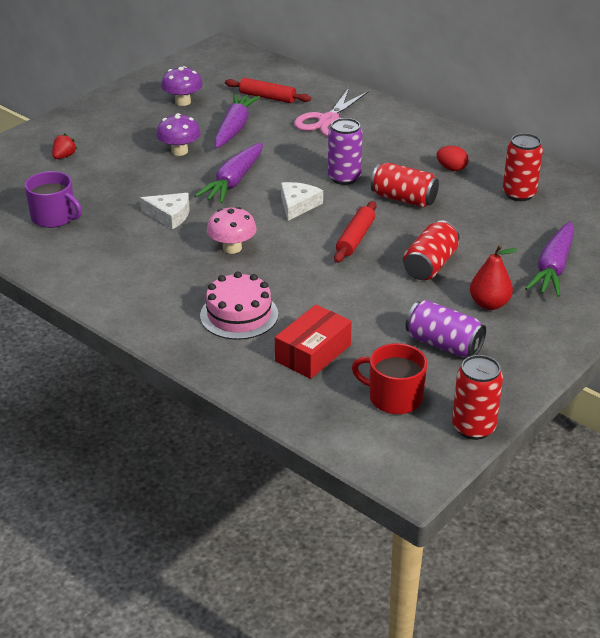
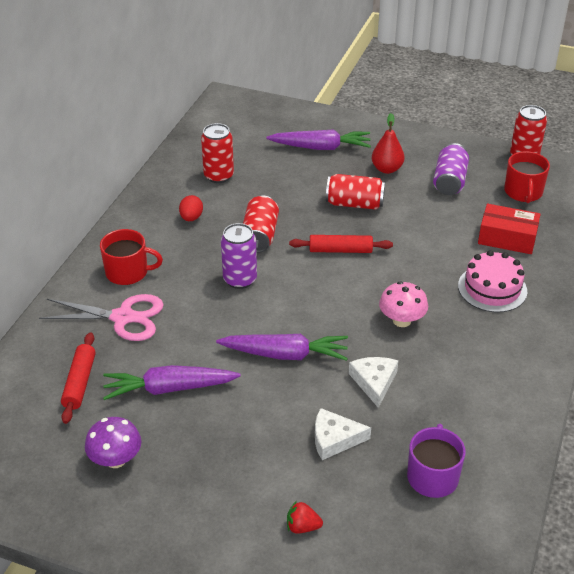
camera: 110 degrees left, 5 degrees up
(179, 151) = (241, 419): purple mushroom -> none
(297, 205) = (306, 297): white cheese -> white cheese (334, 439)
(386, 129) = (128, 272): none -> red mug

